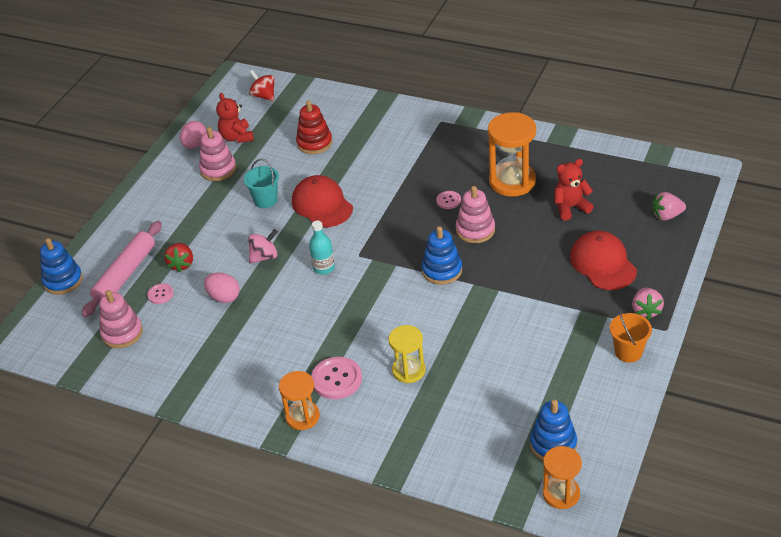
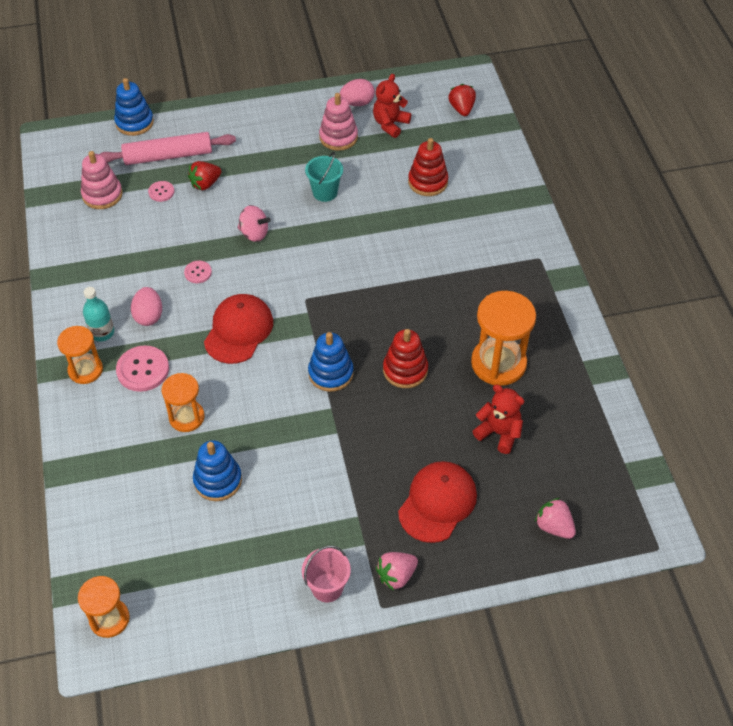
camera: 50 degrees right, 10 degrees up
(224, 297) = (187, 235): pink egg -> pink egg (149, 316)
(264, 96) = (461, 109): red spinning top -> red strawberry
(322, 205) = (350, 235): red cap -> red cap (238, 330)
(324, 268) = (270, 283): turquoise bottle -> turquoise bottle (102, 332)
(408, 370) = (186, 417): yellow hourglass -> orange hourglass
(448, 200) = (430, 326): pink button -> pink button (198, 272)
(475, 230) = (405, 370): pink stacking toy -> red stacking toy
(553, 444) = (166, 581): blue stacking toy -> blue stacking toy (218, 480)
(628, 352) = (327, 587): orange bucket -> pink bucket

